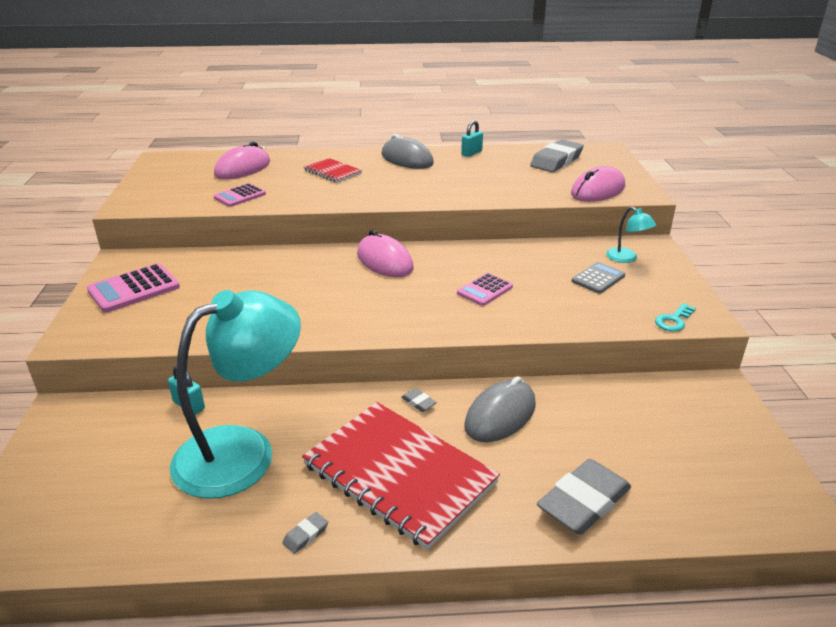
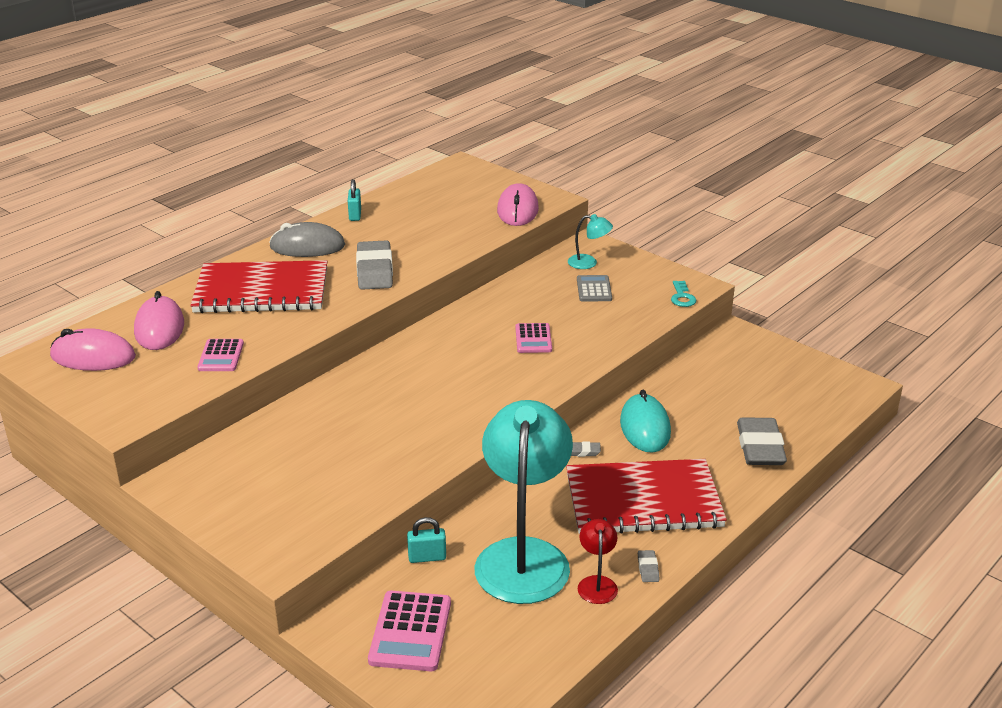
camera: 45 degrees left, 0 degrees up
(134, 289) = (244, 496): pink calculator -> pink calculator (410, 632)
(250, 515) = (597, 583): none -> red lamp
(332, 172) = (261, 291): red notebook -> red notebook, size x2.08
(384, 261) = (418, 355): pink mouse -> pink mouse (93, 357)
(500, 415) = (645, 427): grey mouse -> turquoise mouse
(556, 161) = (440, 193): grey eraser -> grey eraser (374, 270)

